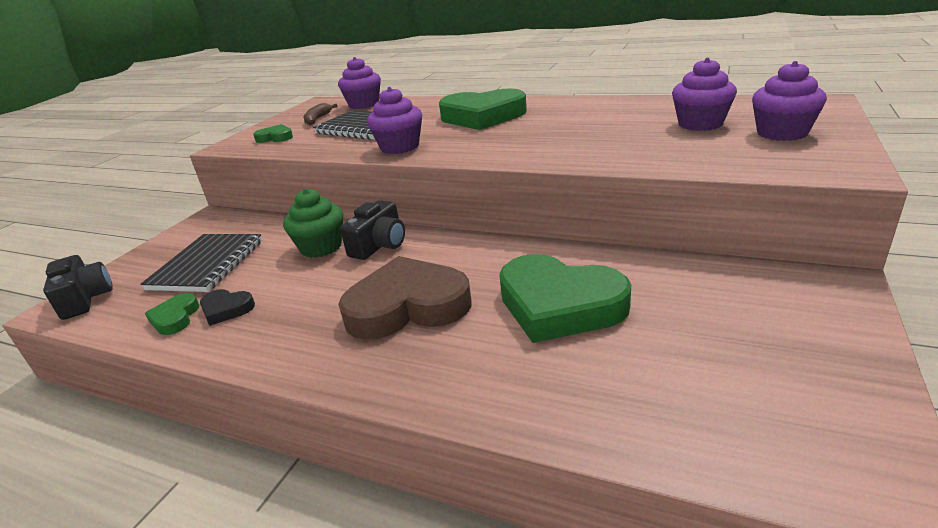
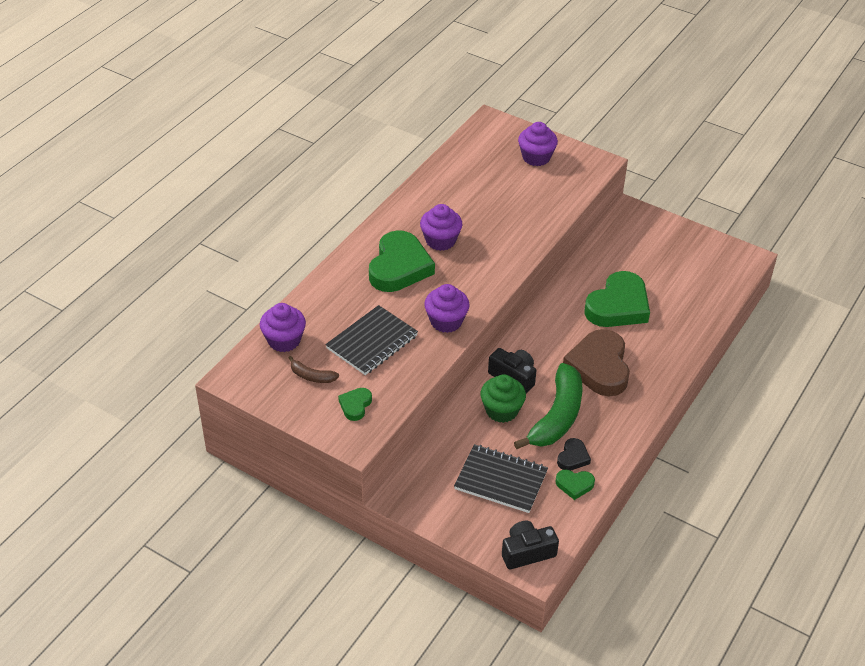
camera: 85 degrees left, 15 degrees up
(306, 286) = (557, 416): none -> green banana
(700, 124) = (499, 177): purple cupcake -> purple cupcake (440, 240)

